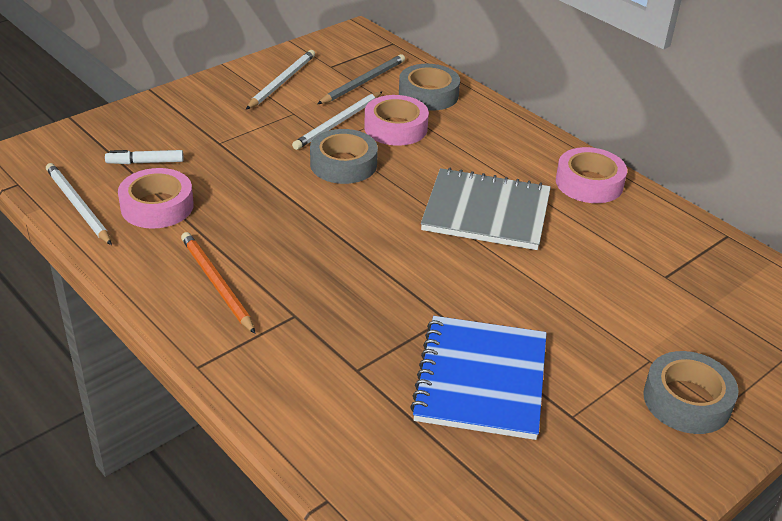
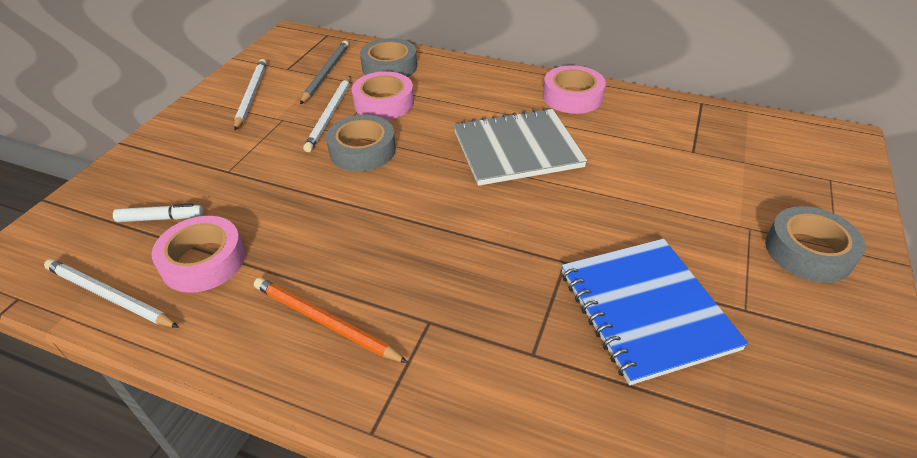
camera: 25 degrees left, 5 degrees up
(145, 162) = (161, 218): white marker -> white marker turned 150 degrees counterclockwise

